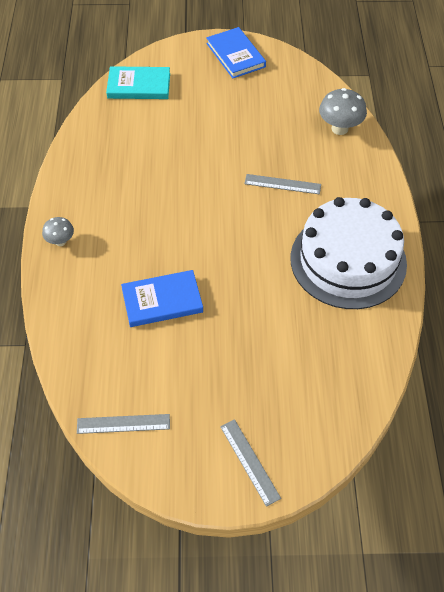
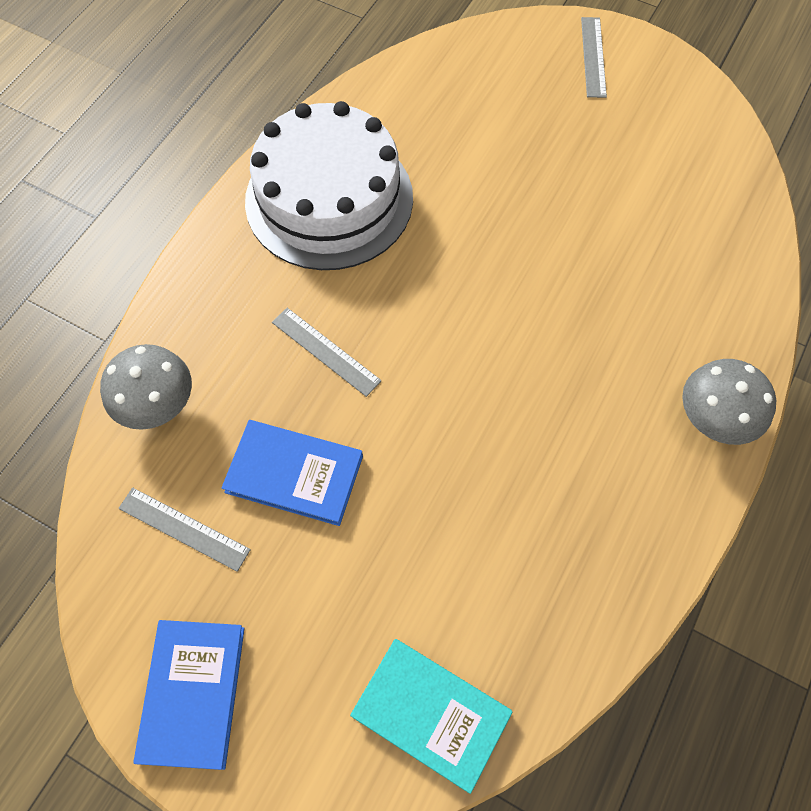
camera: 150 degrees left, 10 degrees up
(60, 241) = (711, 420): grey mushroom -> grey mushroom, size x1.66
(123, 424) = (713, 145): grey ruler -> grey ruler (184, 529)
(162, 301) = (601, 260): blue book -> blue book (294, 474)

